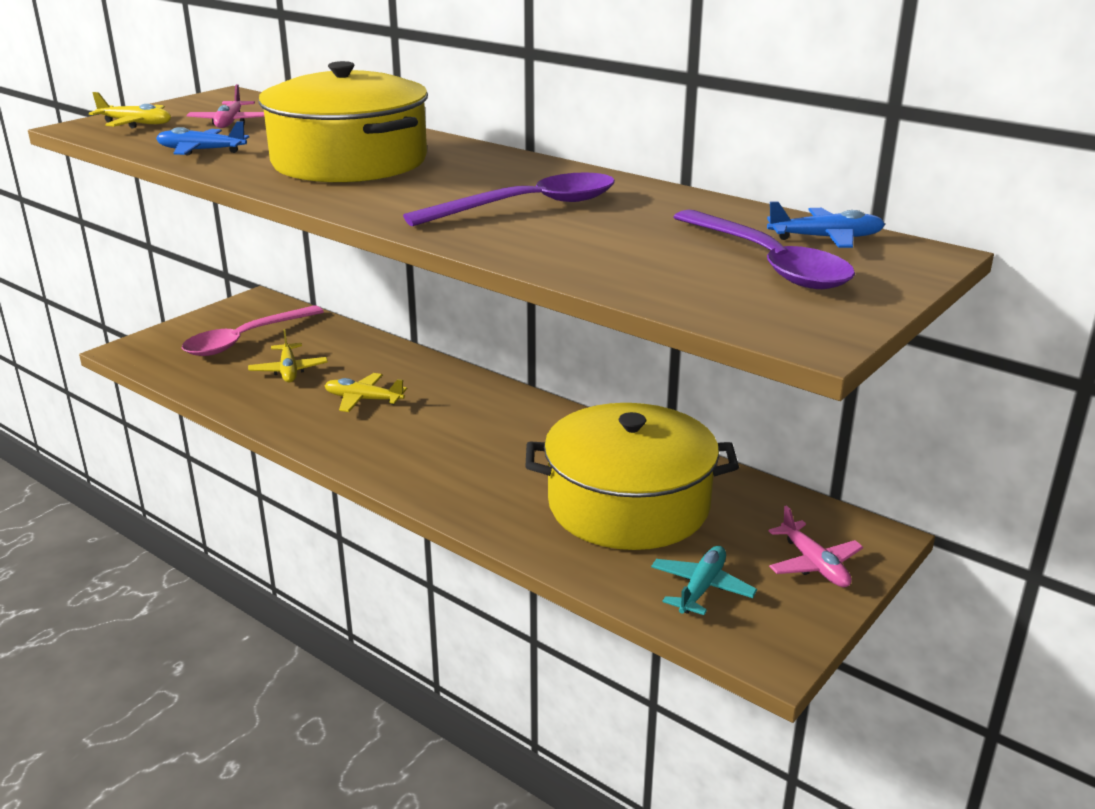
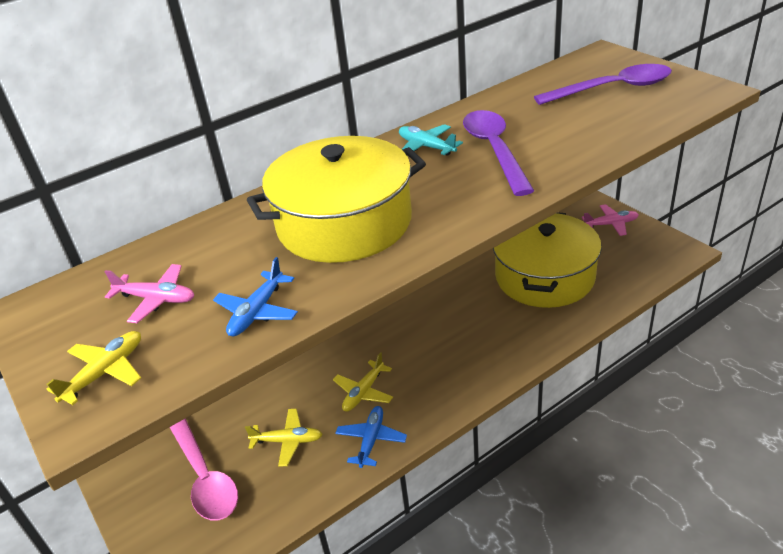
camera: 70 degrees left, 10 degrees up
(702, 588) = (629, 263): turquoise plane -> turquoise plane (426, 147)
(826, 238) = (575, 71): blue plane -> blue plane (371, 440)

